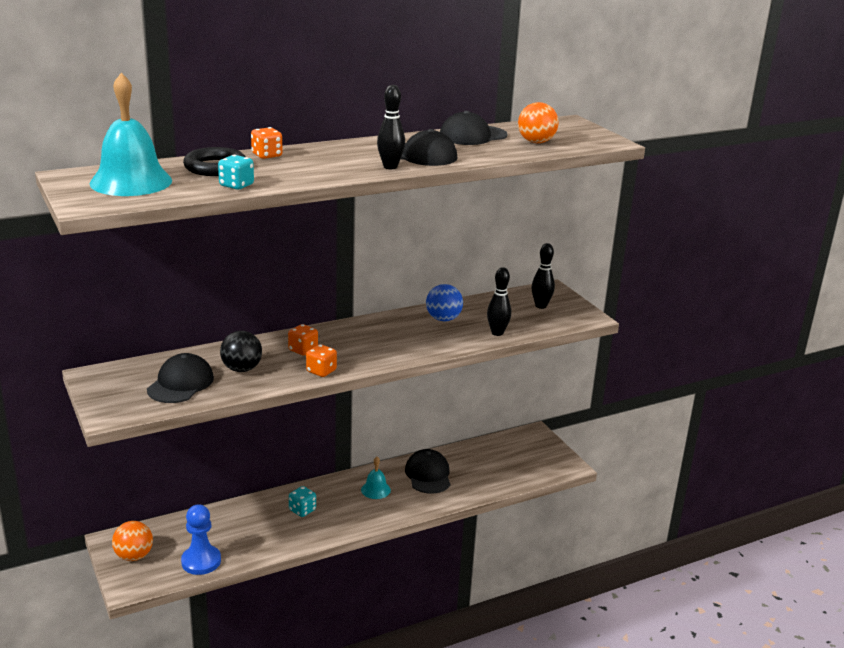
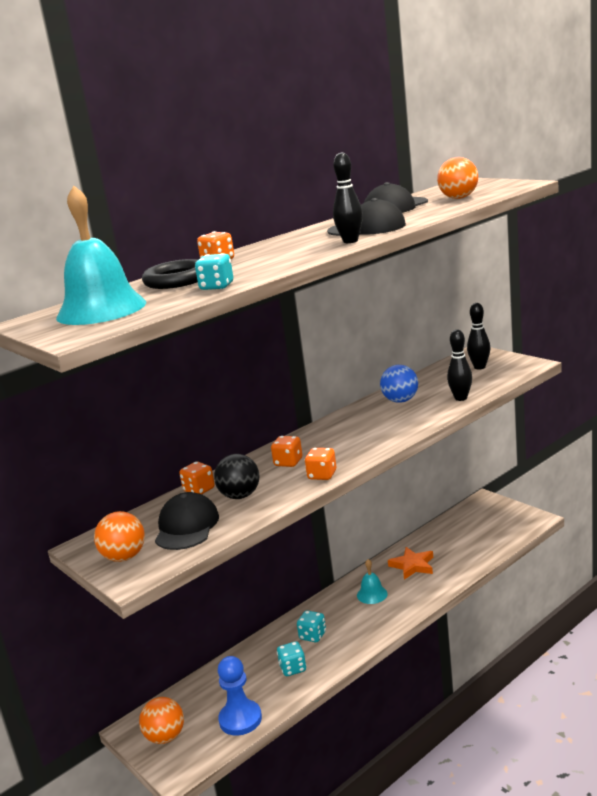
camera: 10 degrees left, 5 degrees down
(115, 395) = (124, 557): none -> orange ball
(213, 353) = (199, 490): none -> orange dice
(268, 533) = (293, 668): none -> turquoise dice
(428, 475) = (412, 565): black cap -> orange star

